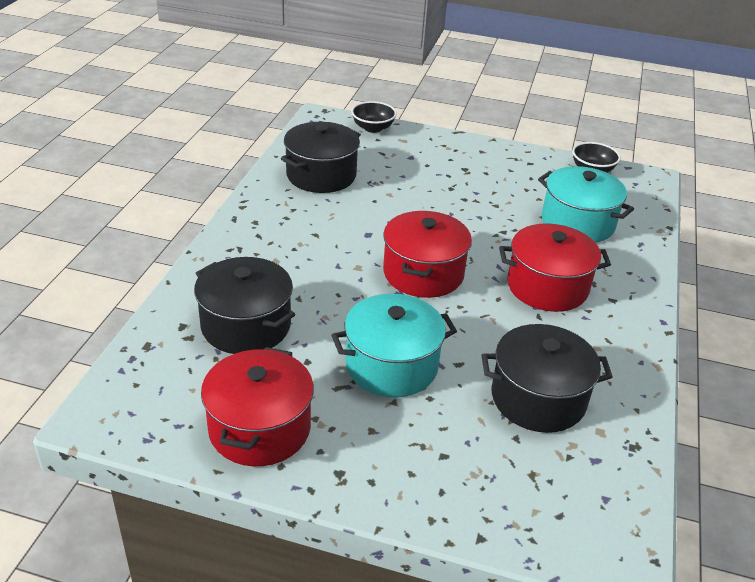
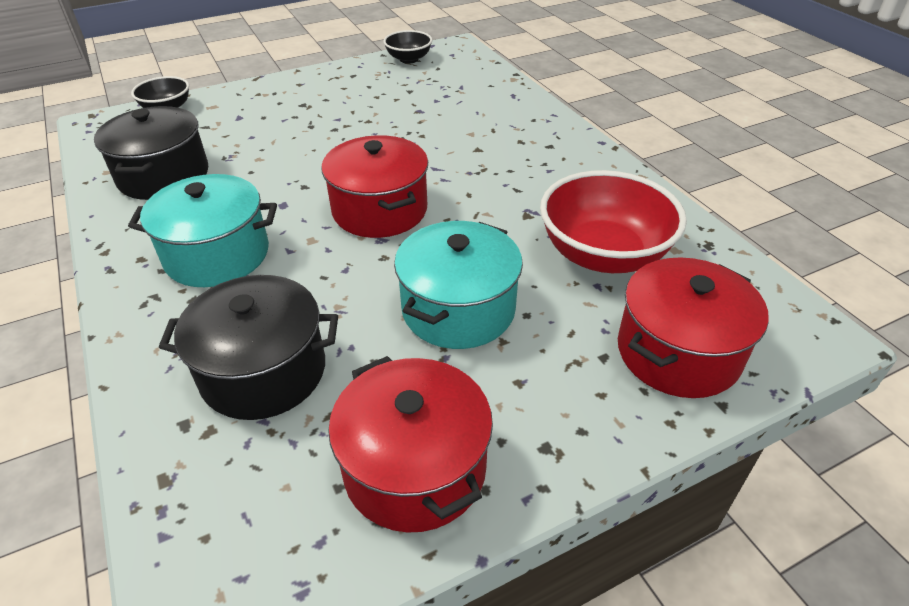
camera: 40 degrees left, 5 degrees up
(538, 398) = (603, 255): black pot -> red bowl
(547, 287) = (492, 163): red pot -> red pot (678, 352)
(577, 223) = (450, 103): turquoise pot -> turquoise pot (217, 255)

